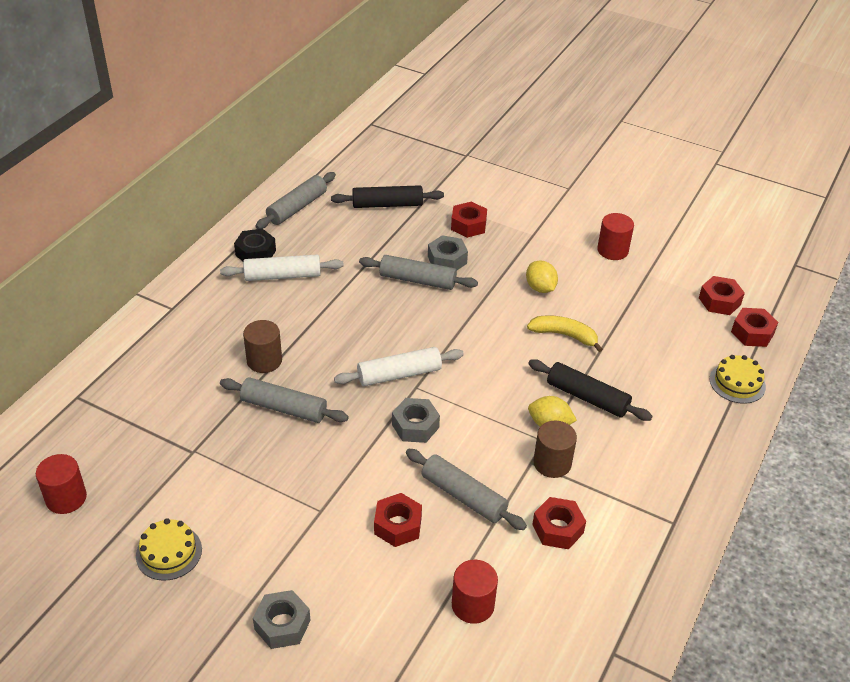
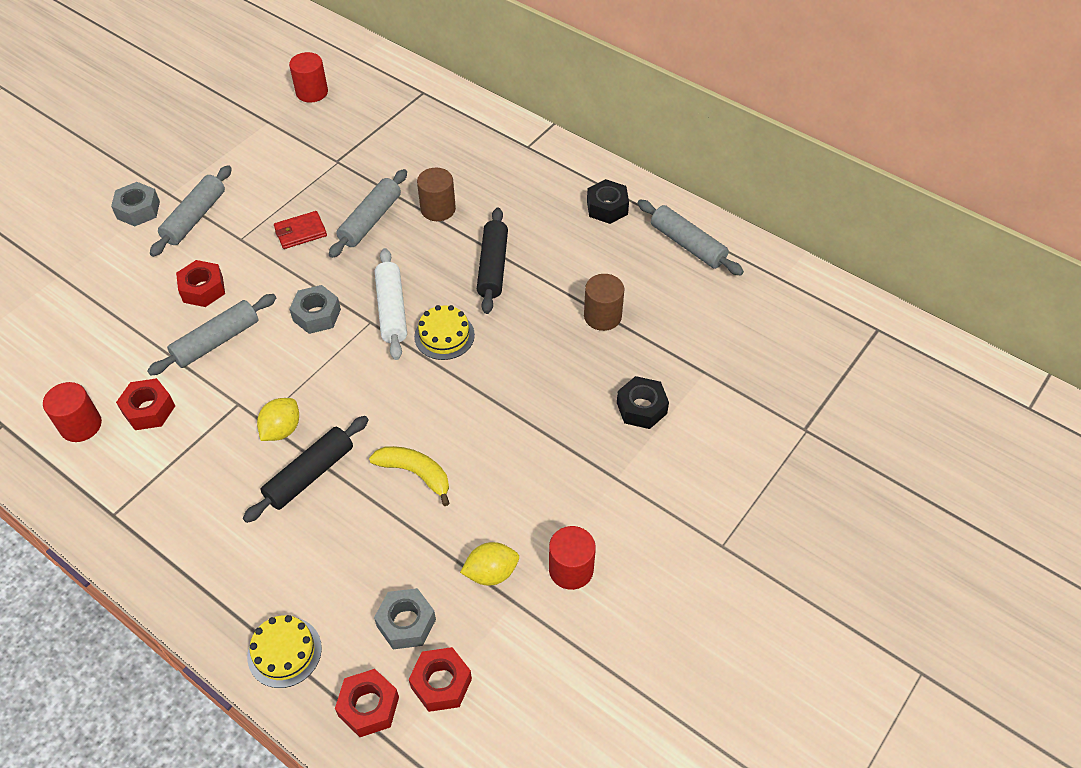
camera: 100 degrees right, 10 degrees up
(169, 552) = (235, 148): yellow cake -> yellow cake (444, 335)
(282, 276) = (565, 227): white rolling pin -> none
(305, 461) = (300, 232): none -> red wallet
(387, 204) = (690, 329): black rolling pin -> black rolling pin (493, 267)
(417, 280) = (540, 342): grey rolling pin -> grey rolling pin (195, 218)
(447, 260) = (574, 376): grey nut -> grey nut (406, 623)
(468, 225) = (641, 408): red nut -> black nut
(472, 605) = (98, 331): red cylinder -> red cylinder (81, 425)
(540, 288) = (506, 465): yellow lemon -> yellow lemon (491, 573)
(552, 463) = (229, 421): brown cylinder -> brown cylinder (602, 316)
(564, 335) = (415, 473): yellow banana -> yellow banana turned 90 degrees counterclockwise

